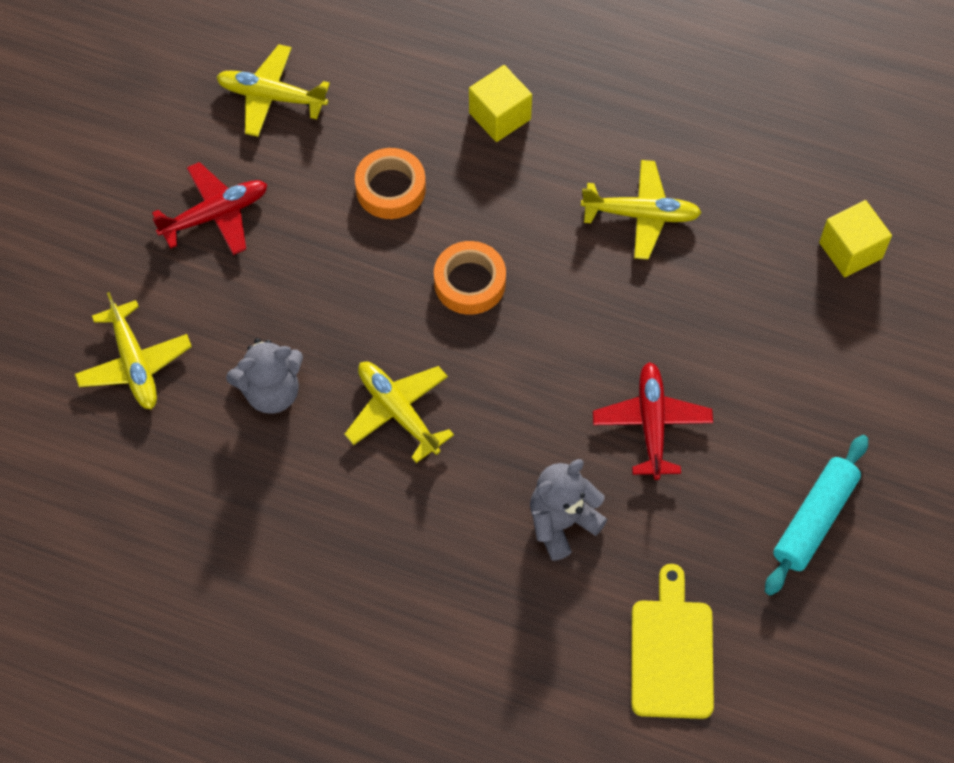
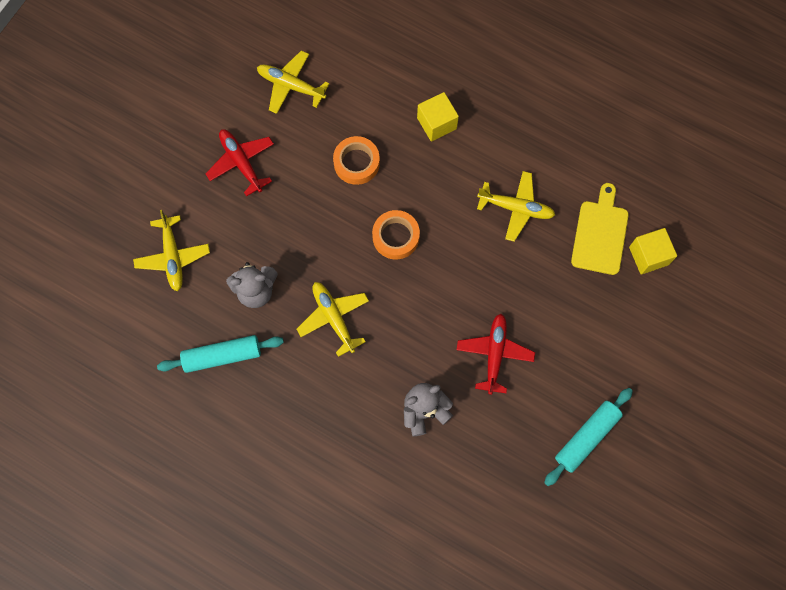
camera: 10 degrees right, 10 degrees up
(216, 214) = (241, 162): red plane -> red plane turned 105 degrees counterclockwise
(236, 494) = (222, 356): none -> turquoise rolling pin
(672, 652) = (477, 510): yellow cutting board -> yellow cutting board (600, 234)

